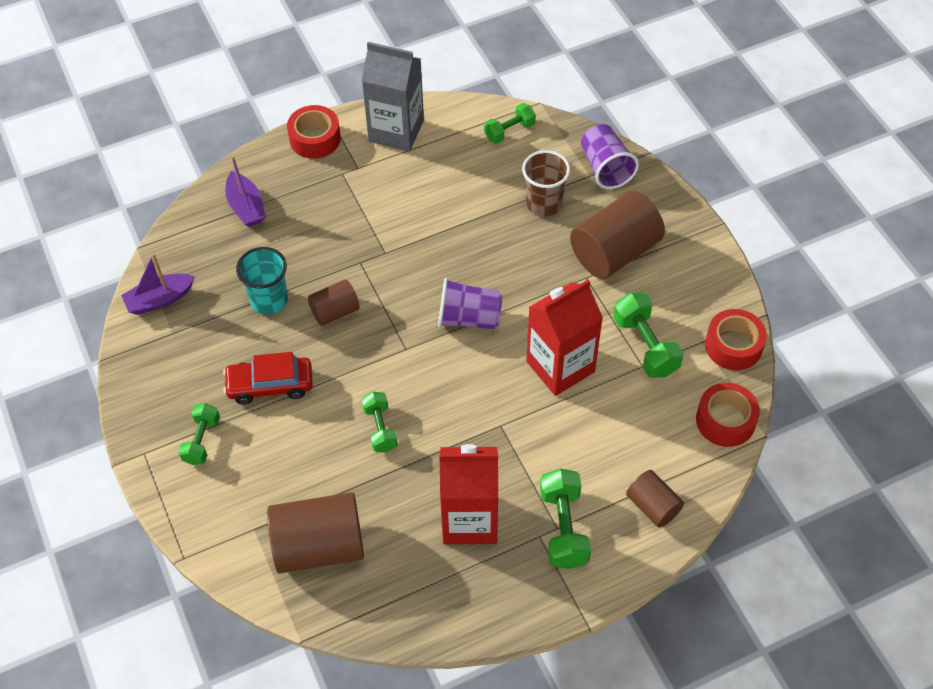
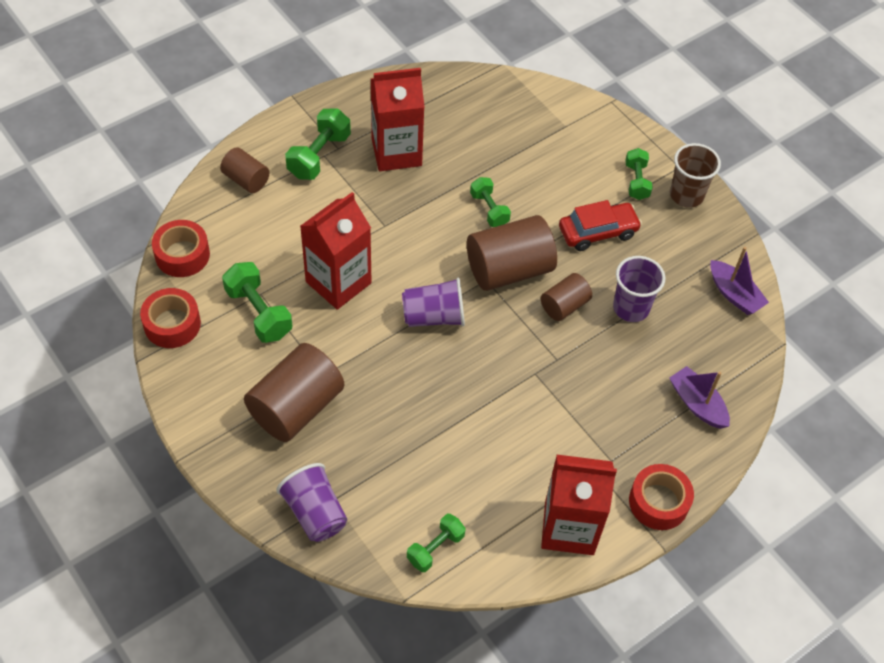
camera: 165 degrees right, 0 degrees up
(160, 300) = (734, 294): purple boat -> purple boat turned 90 degrees clockwise
(269, 300) = (631, 308): turquoise cup -> purple cup
(319, 546) = (510, 121): brown cylinder -> brown cylinder (509, 269)
(396, 131) = (569, 528): grey carton -> red carton
(543, 204) = (380, 455): brown cup -> brown cup (686, 195)
(563, 528) = (319, 156): green dumbbell -> green dumbbell turned 45 degrees clockwise

